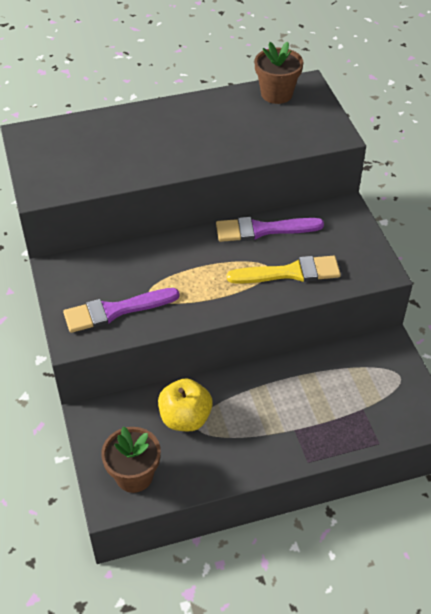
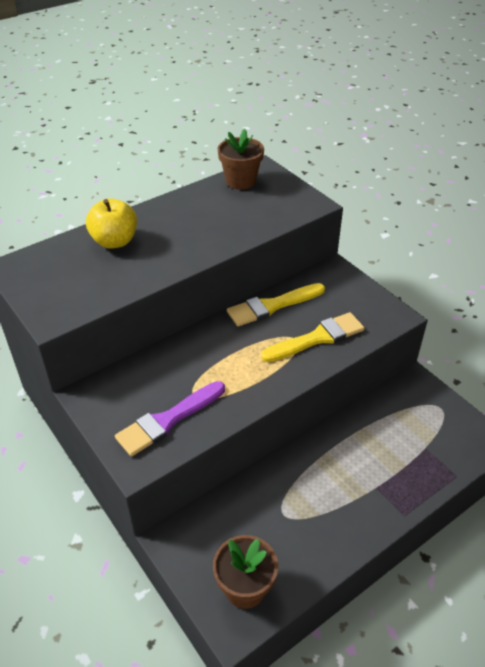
camera: 20 degrees left, 5 degrees down
(185, 418) = (268, 509): yellow apple -> yellow apple (115, 241)
(262, 230) = (272, 306): purple brush -> yellow brush

